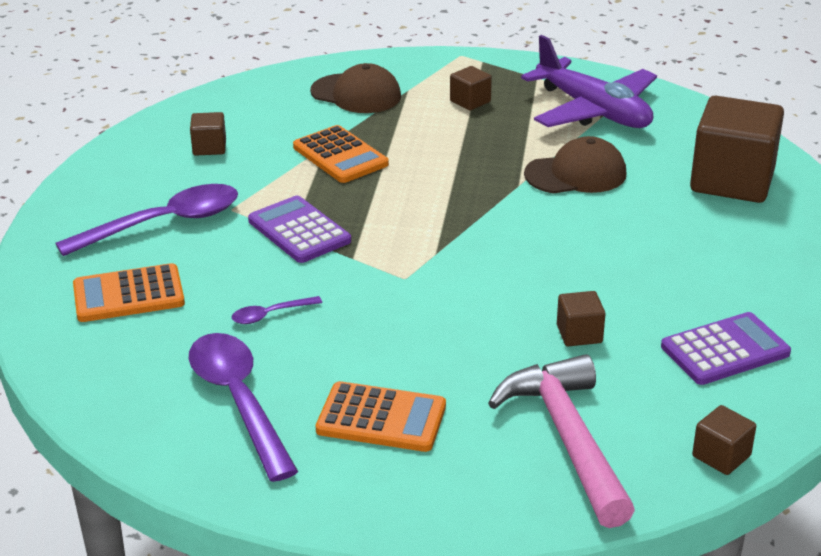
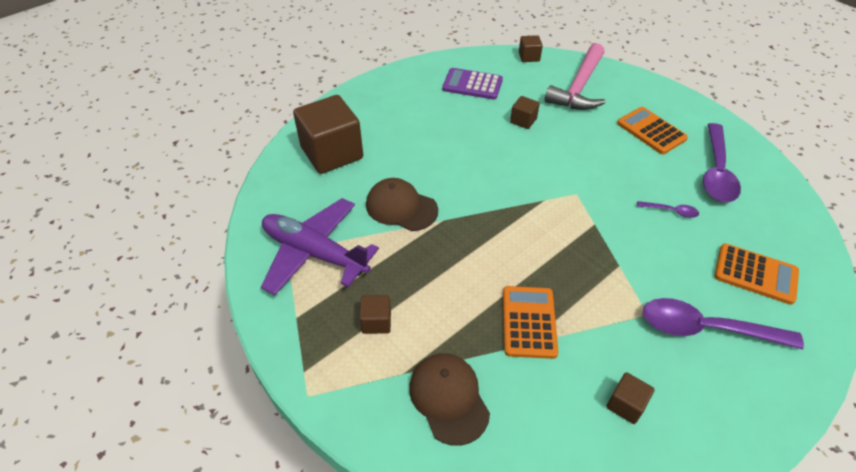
camera: 140 degrees left, 15 degrees up
(299, 231) = (613, 264): purple calculator -> none
(593, 111) = (314, 253): purple plane -> purple plane turned 60 degrees counterclockwise

